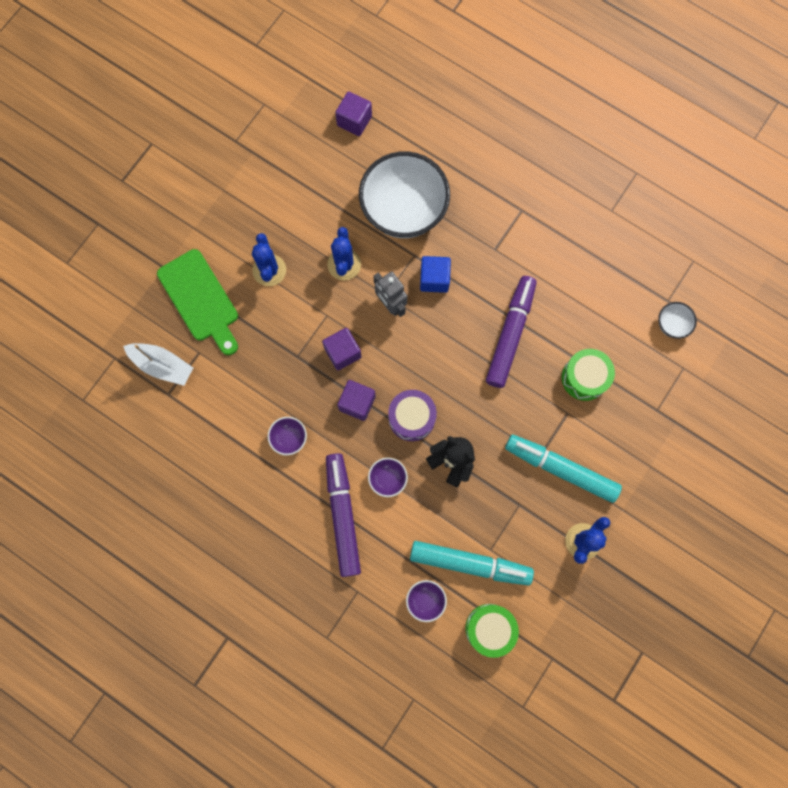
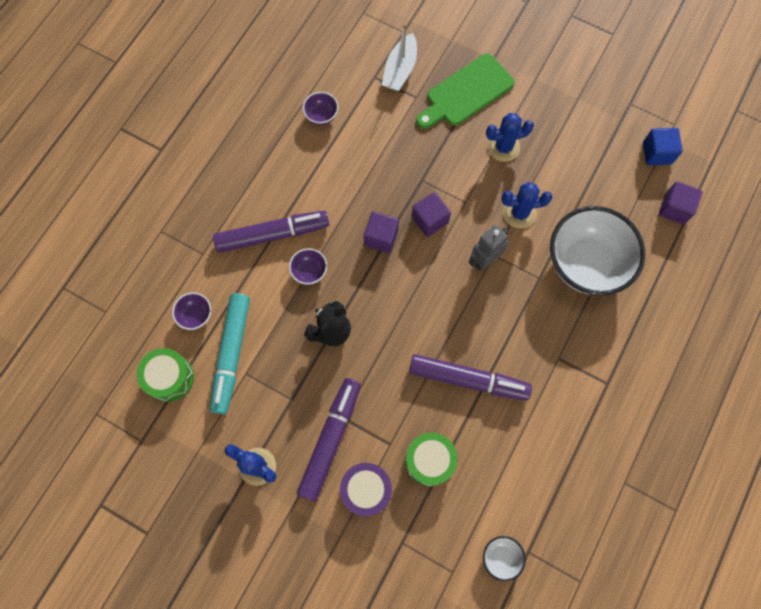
camera: 85 degrees right, 5 degrees down
(289, 438) = (342, 181): purple bowl -> purple bowl (321, 116)
(411, 418) = (371, 289): purple drum -> purple drum (366, 490)
(434, 279) = (517, 299): blue cube -> blue cube (657, 153)
(560, 469) = (330, 440): turquoise marker -> purple marker

